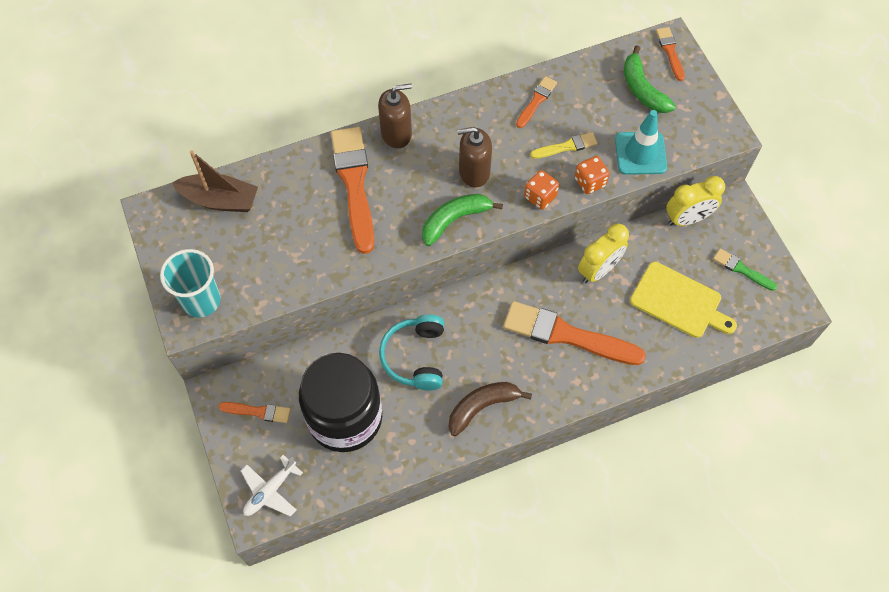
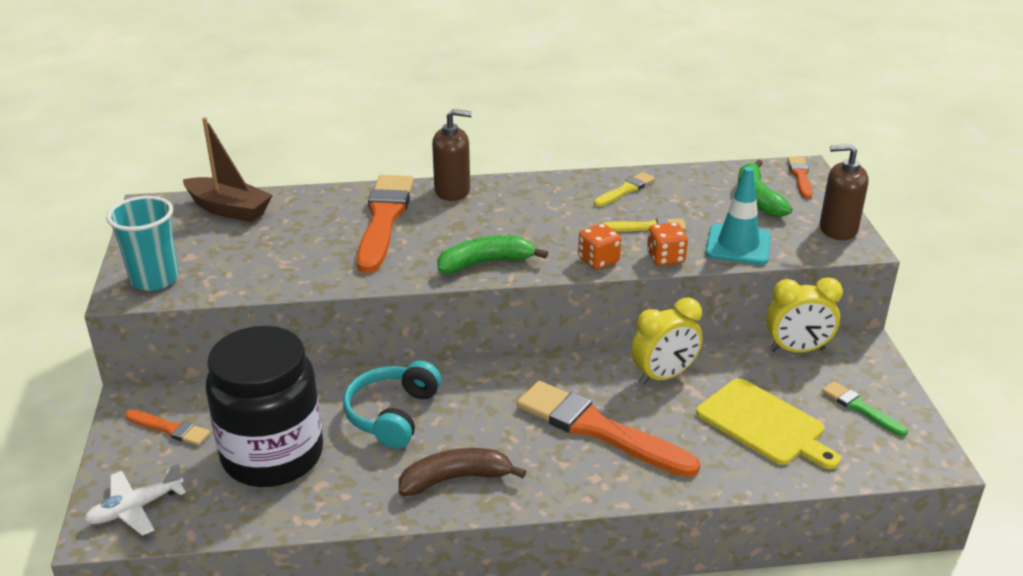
camera: 15 degrees right, 30 degrees down
(474, 172) = (527, 230): brown soap dispenser -> brown soap dispenser (838, 229)
(536, 101) = (625, 190): orange brush -> yellow brush

